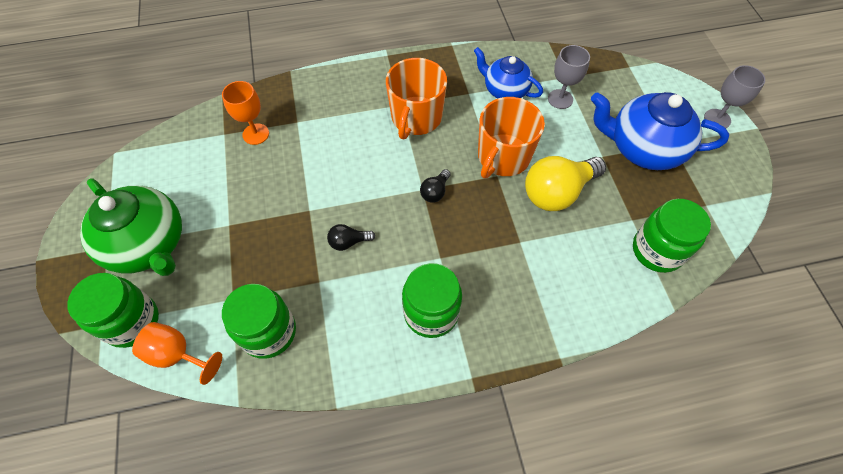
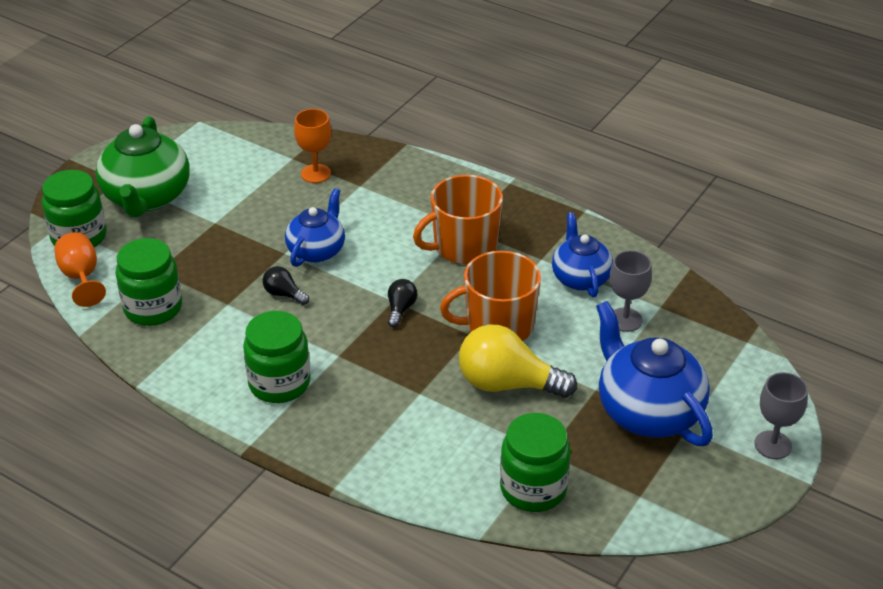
camera: 45 degrees right, 20 degrees down
(329, 191) = (317, 250): none -> blue teapot
(435, 192) = (400, 309): black light bulb -> black light bulb turned 120 degrees clockwise

